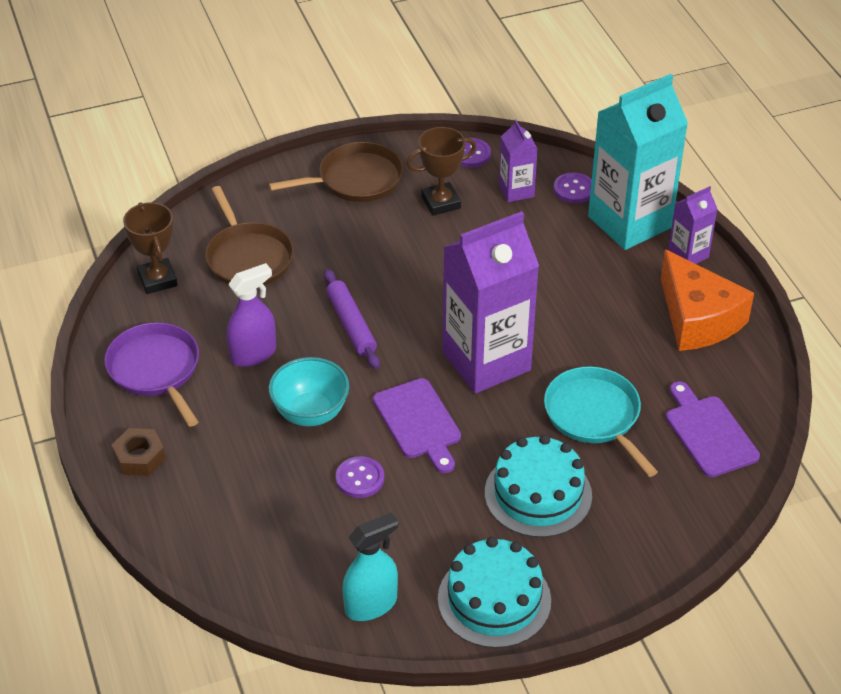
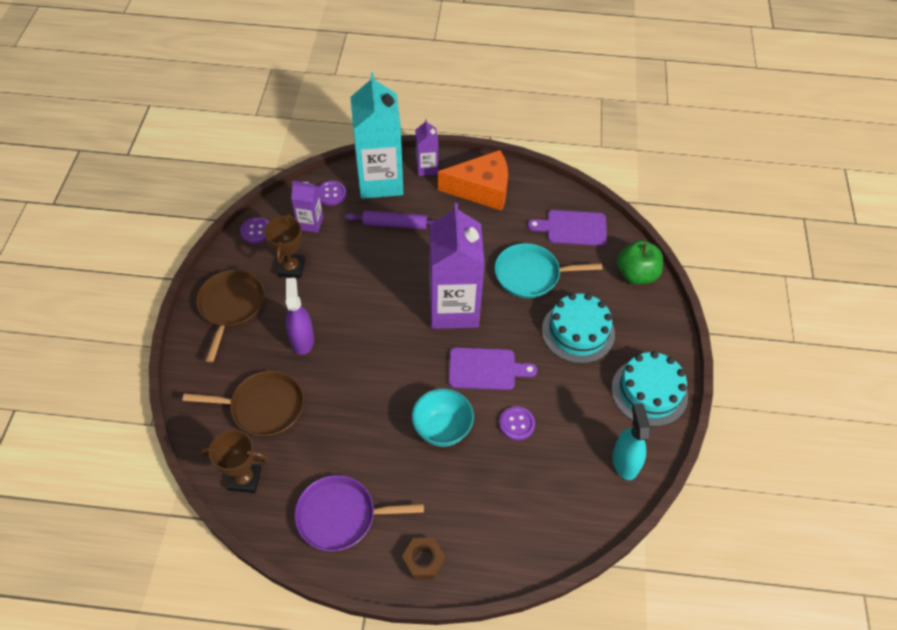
camera: 65 degrees left, 10 degrees up
(253, 354) = (365, 443): purple spray bottle -> purple spray bottle (302, 340)
(351, 325) = (374, 370): purple rolling pin -> purple rolling pin (395, 224)
(682, 527) = (636, 274): none -> green apple

